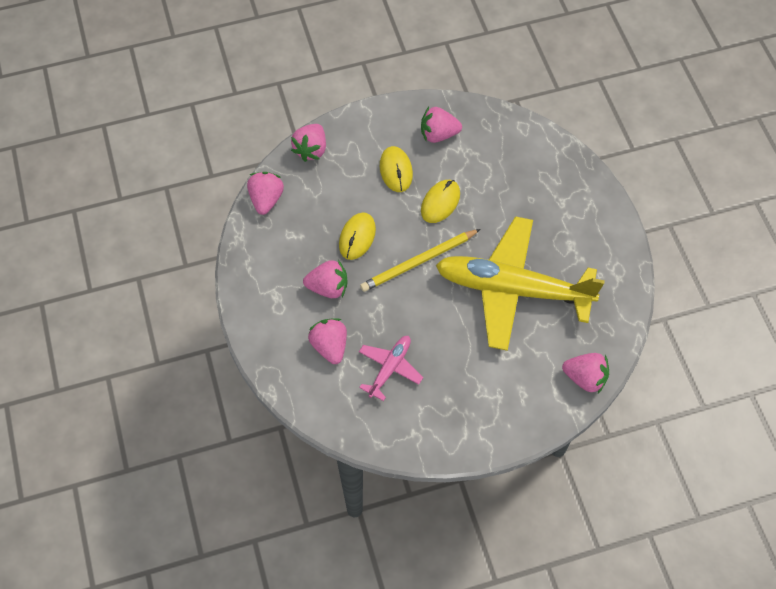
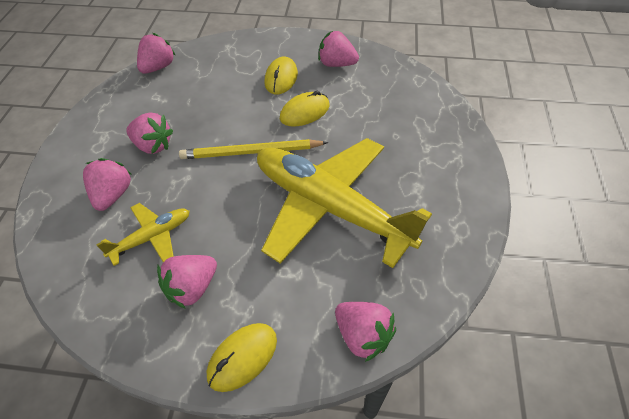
camera: 25 degrees right, 10 degrees down
(311, 150) = (221, 46): pink strawberry -> pink strawberry (192, 288)
(357, 237) = (210, 115): yellow mouse -> yellow mouse (242, 357)
(390, 368) = (152, 237): pink plane -> yellow plane

